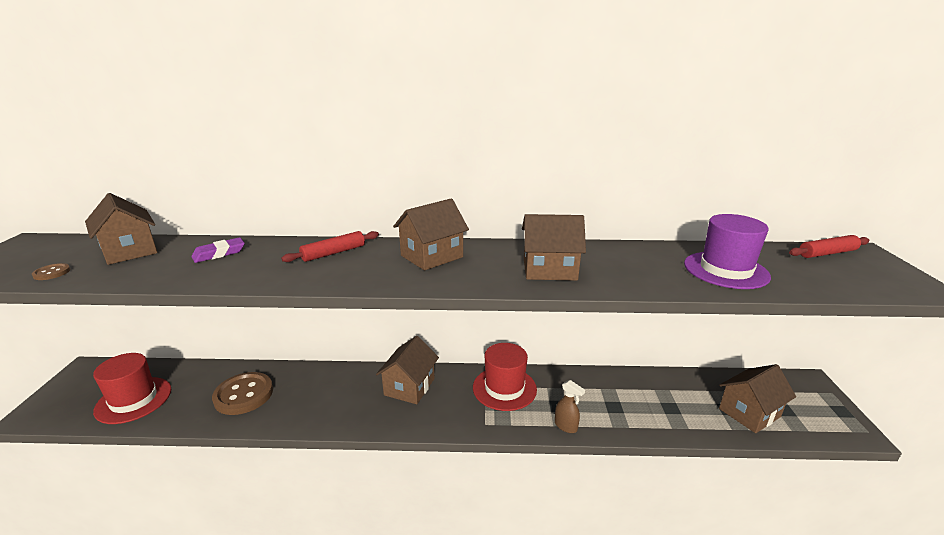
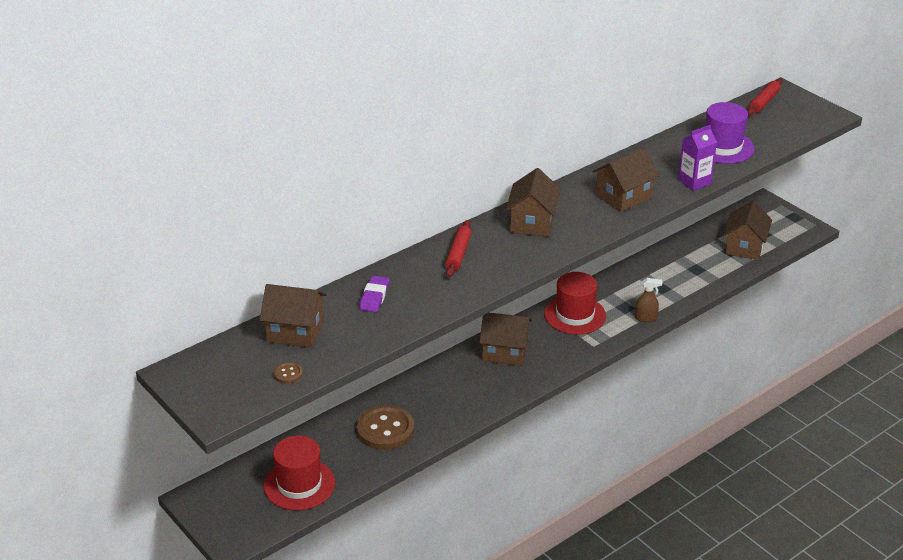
camera: 40 degrees left, 10 degrees up
(409, 387) = (505, 352): brown house -> brown house turned 60 degrees counterclockwise
(649, 285) = (694, 182): none -> purple carton

